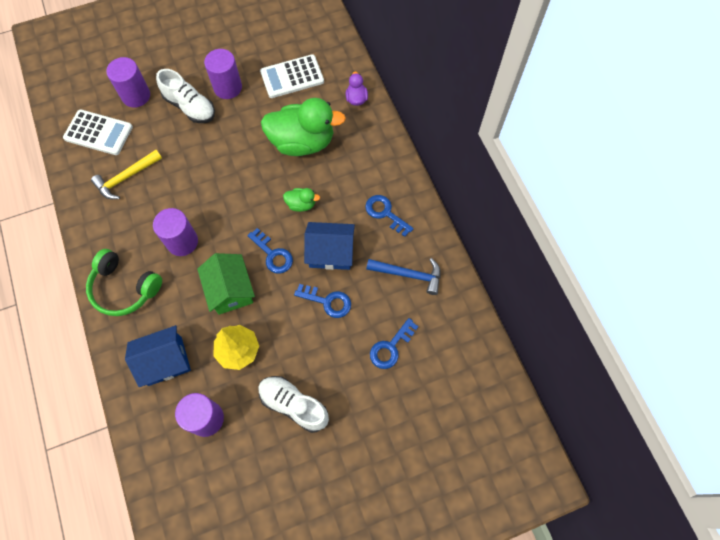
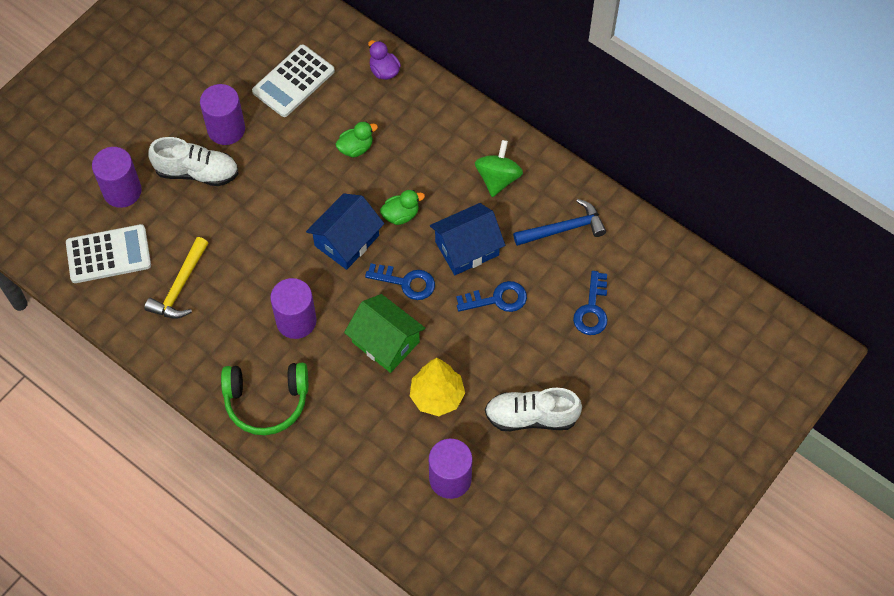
camera: 30 degrees left, 5 degrees down
(165, 361) = (366, 448): blue house -> blue house (346, 240)
(302, 142) = (356, 148): green duck -> green duck, size x0.44
(385, 213) = (498, 178): blue key -> green spinning top

